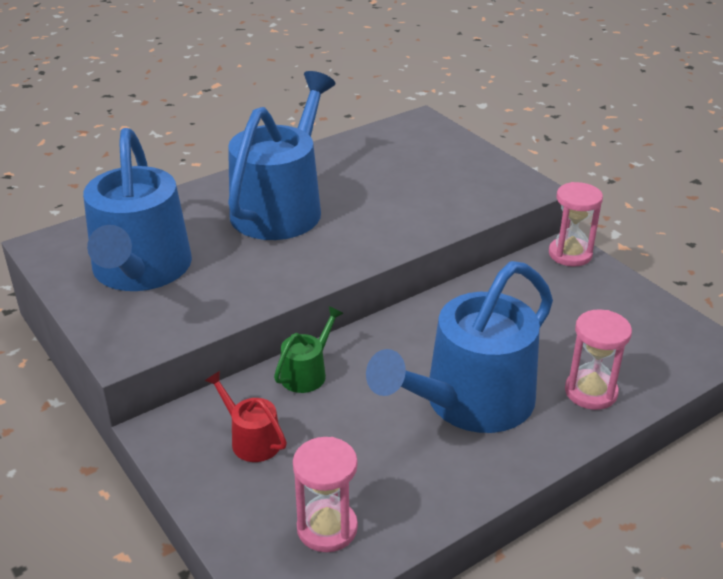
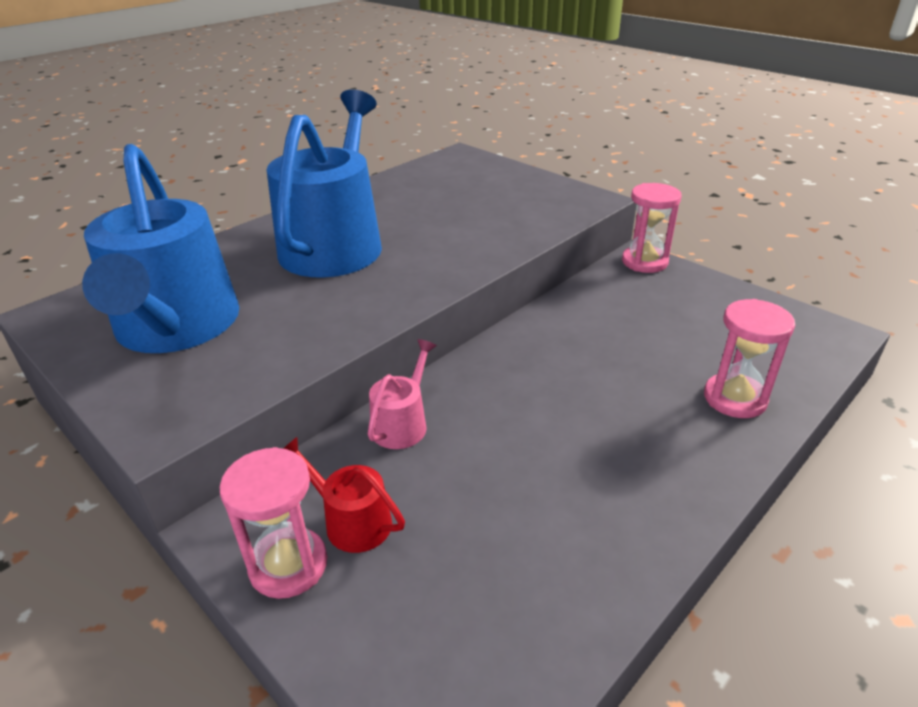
camera: 10 degrees left, 0 degrees up
(306, 373) = (402, 423): green watering can -> pink watering can
(327, 528) = (484, 636): pink hourglass -> pink hourglass (288, 565)
(470, 401) = (606, 429): blue watering can -> none

